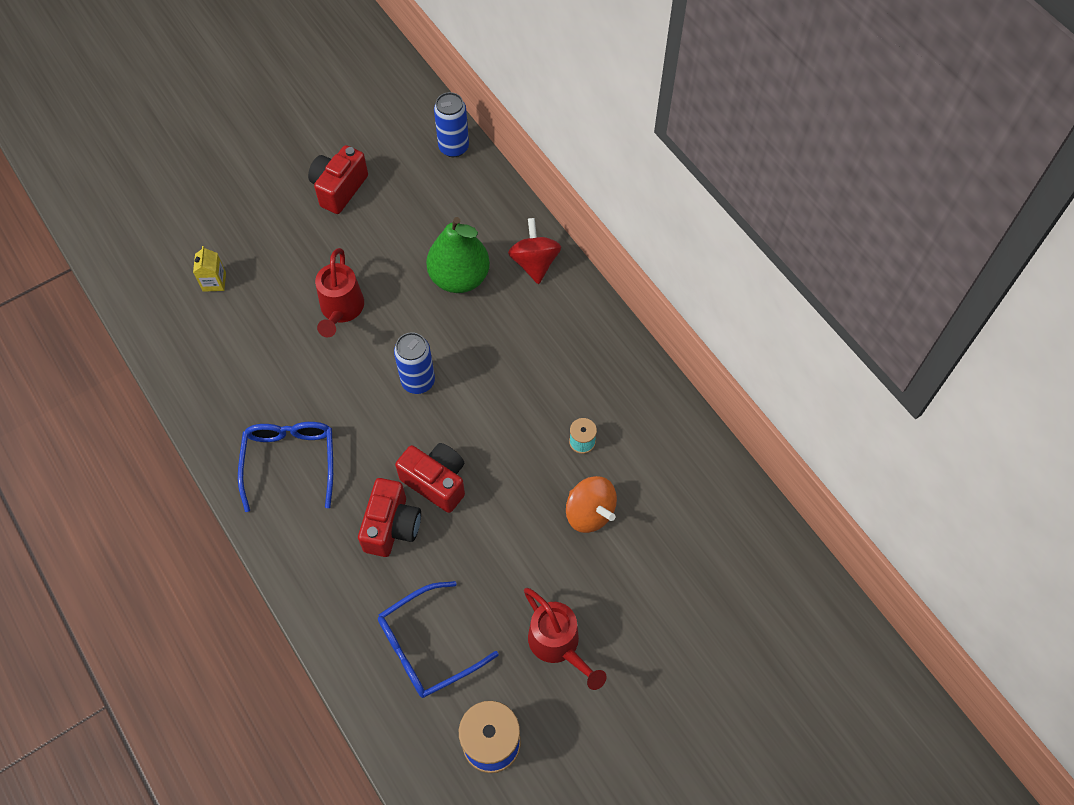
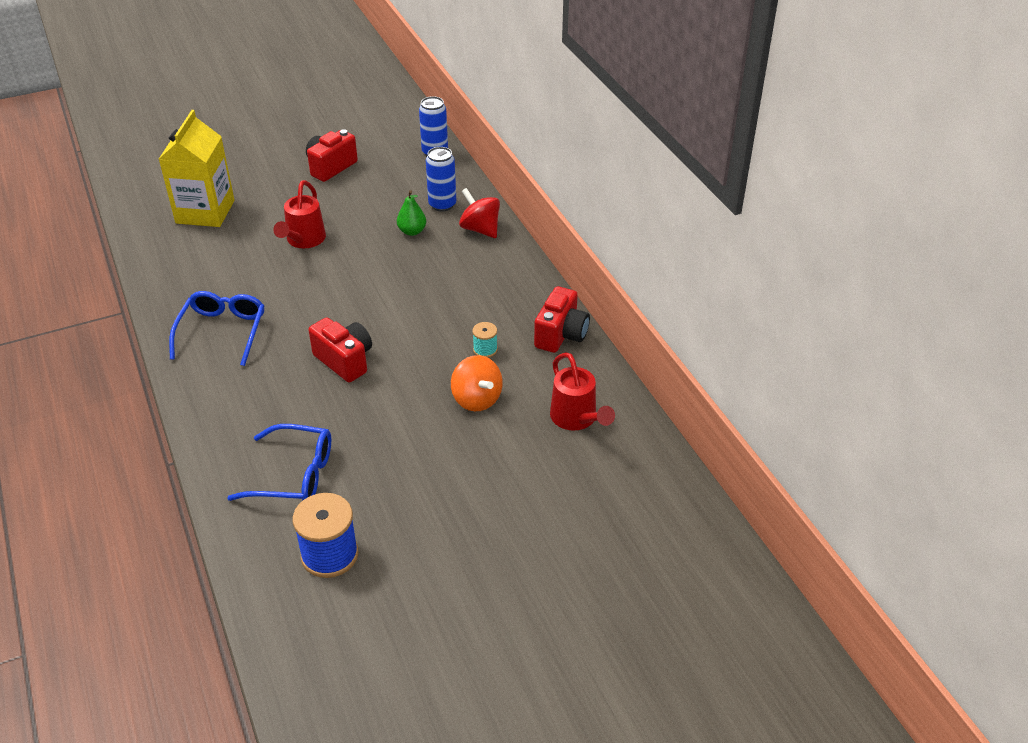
camera: 10 degrees right, 20 degrees down
(214, 282) = (205, 212): yellow carton -> yellow carton, size x2.47
(392, 526) = (294, 386): red camera -> red camera (561, 335)
(418, 381) = (353, 293): blue can -> blue can (442, 205)
(426, 647) = (294, 475): blue glasses -> blue glasses turned 150 degrees counterclockwise
(459, 277) = (412, 231): green pear -> green pear, size x0.54
(534, 263) = (480, 229): red spinning top -> red spinning top turned 45 degrees counterclockwise
(558, 645) = (417, 490): red watering can -> red watering can (576, 419)

